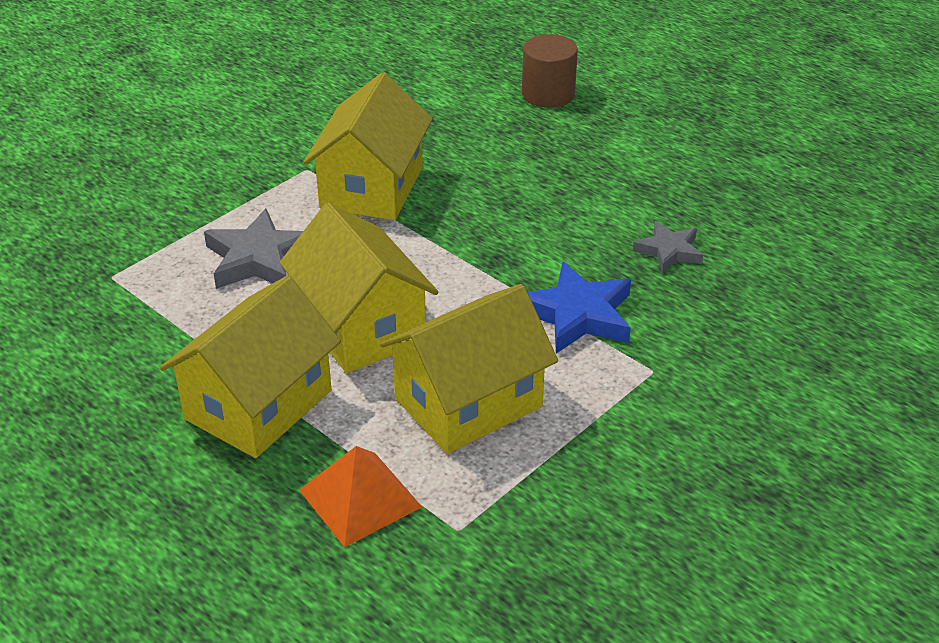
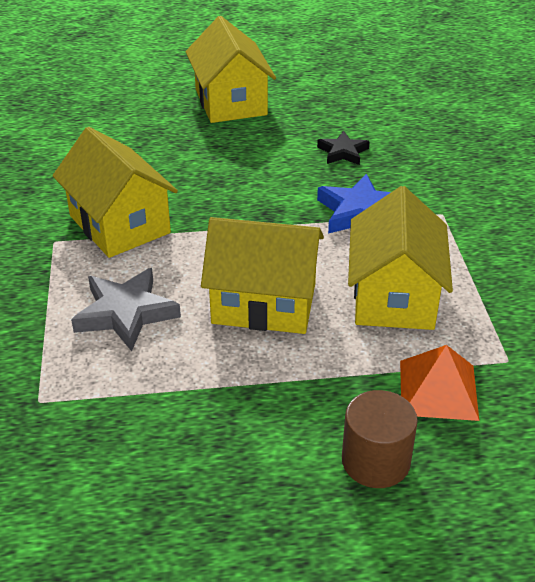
camera: 50 degrees left, 0 degrees up
(258, 404) = (290, 392): yellow house -> yellow house (230, 102)
(548, 94) = (129, 111): brown cylinder -> brown cylinder (375, 461)
(669, 251) = (343, 152): grey star -> black star

